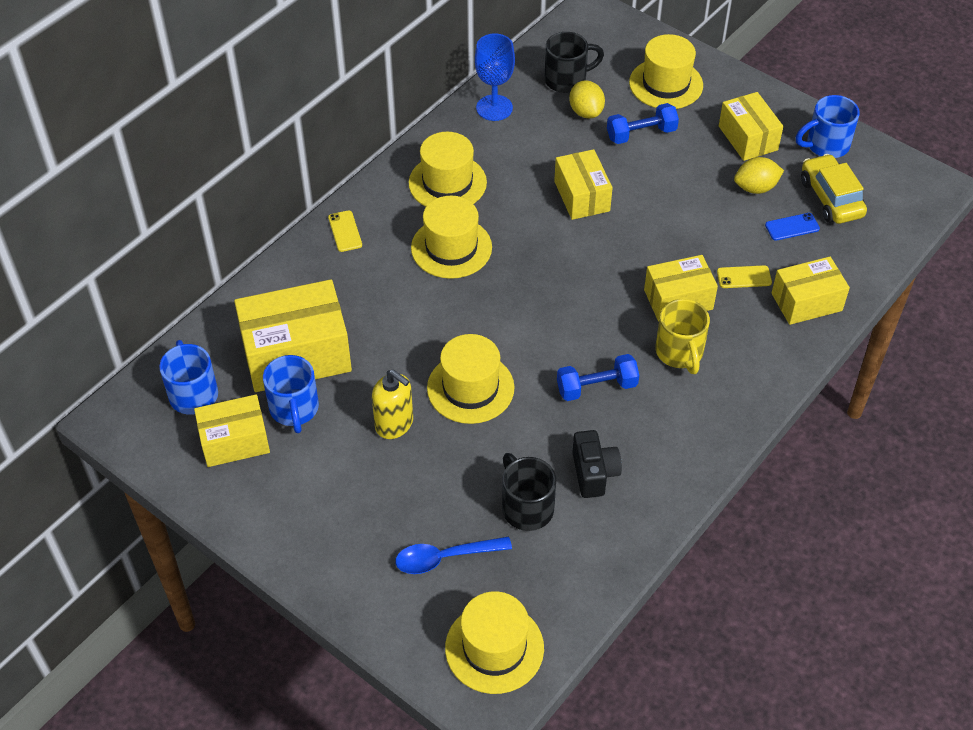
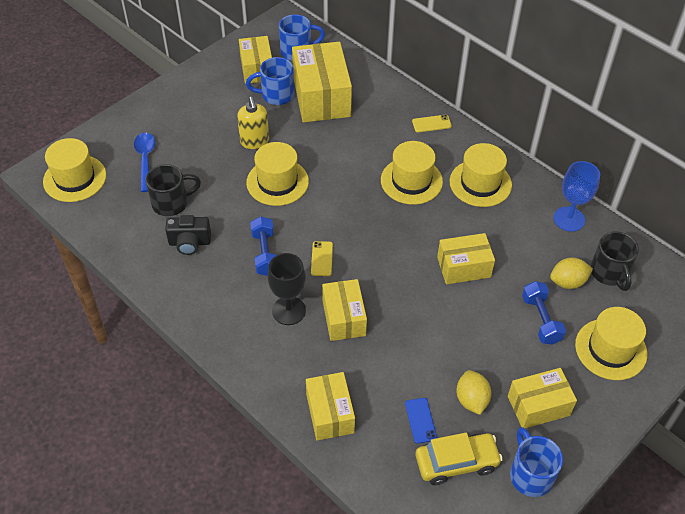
camera: 95 degrees right, 0 degrees up
(394, 424) = (254, 141): yellow soap dispenser -> yellow soap dispenser turned 60 degrees counterclockwise
(680, 353) = (288, 310): yellow mug -> black goblet
(744, 277) = (363, 370): yellow phone -> yellow phone (322, 259)

